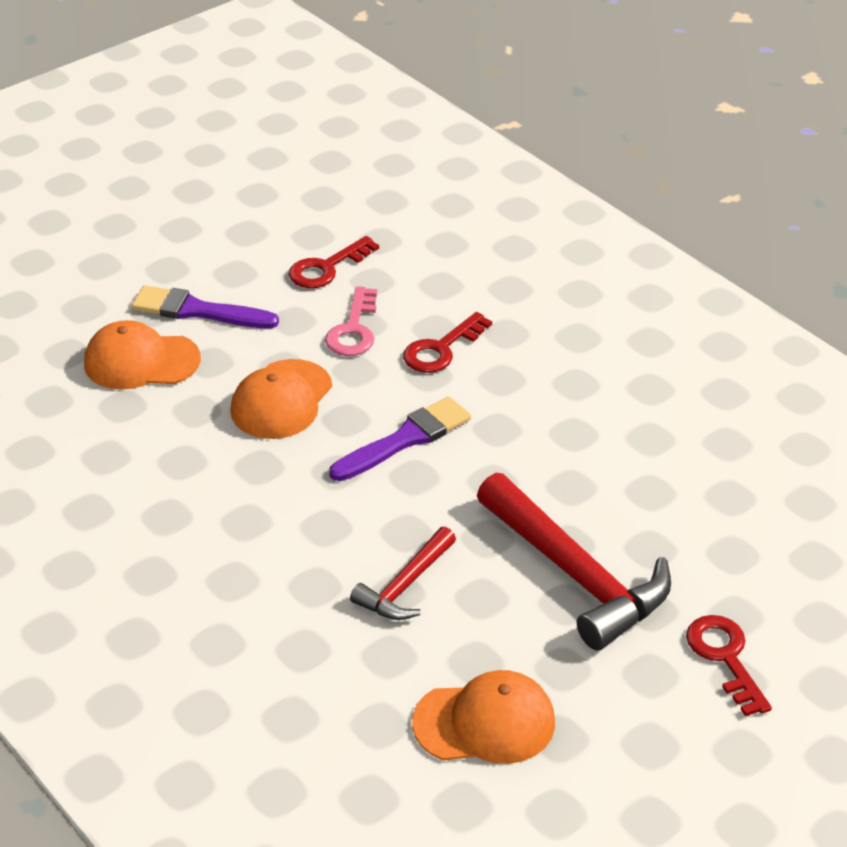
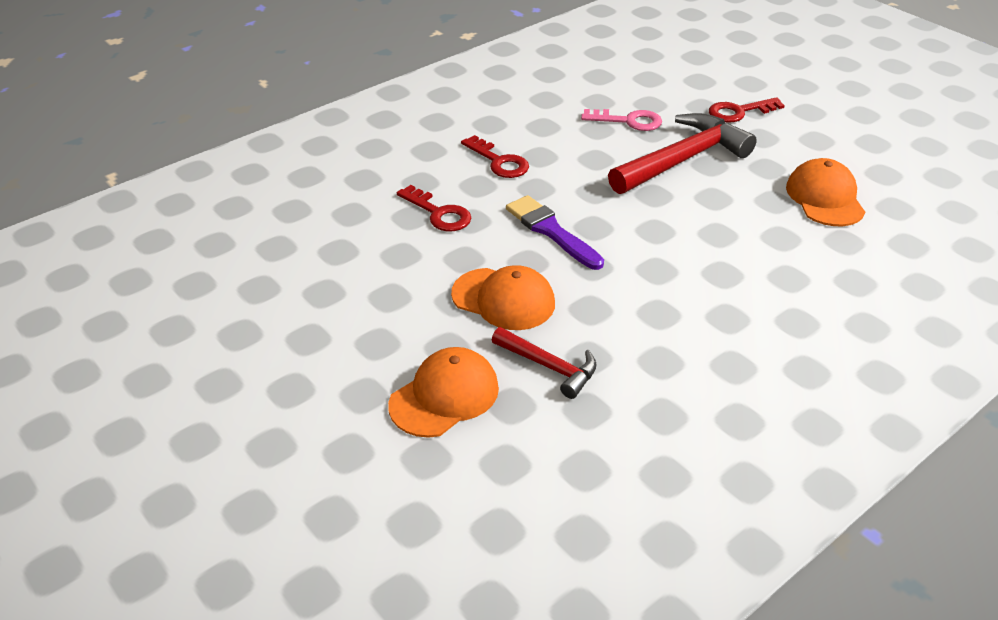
camera: 90 degrees left, 0 degrees up
(141, 361) = (444, 396): orange cap -> orange cap turned 135 degrees counterclockwise
(198, 311) = (367, 361): purple brush -> none
(327, 268) = (313, 278): red key -> red key (499, 162)
(353, 329) = (408, 260): pink key -> pink key (628, 121)
(405, 586) = (711, 230): red hammer -> red hammer (549, 367)

